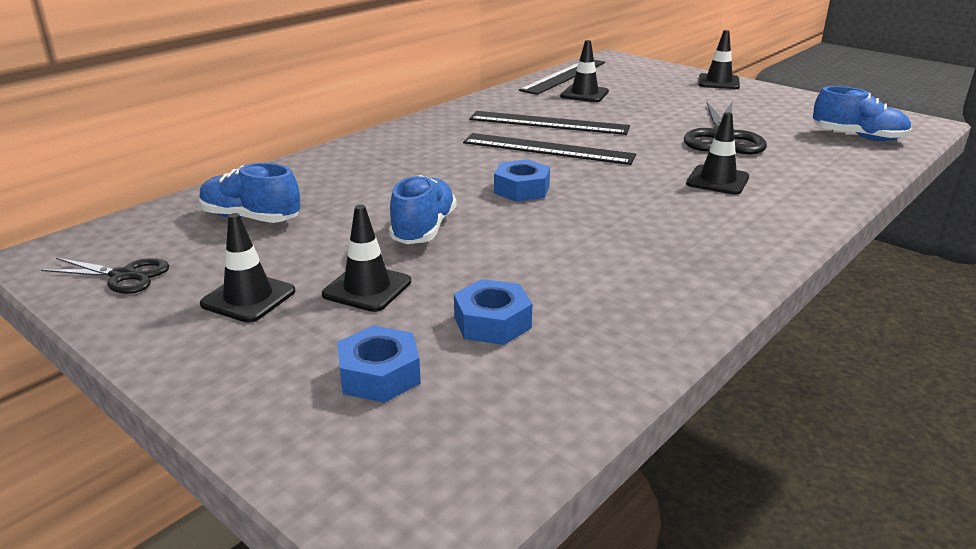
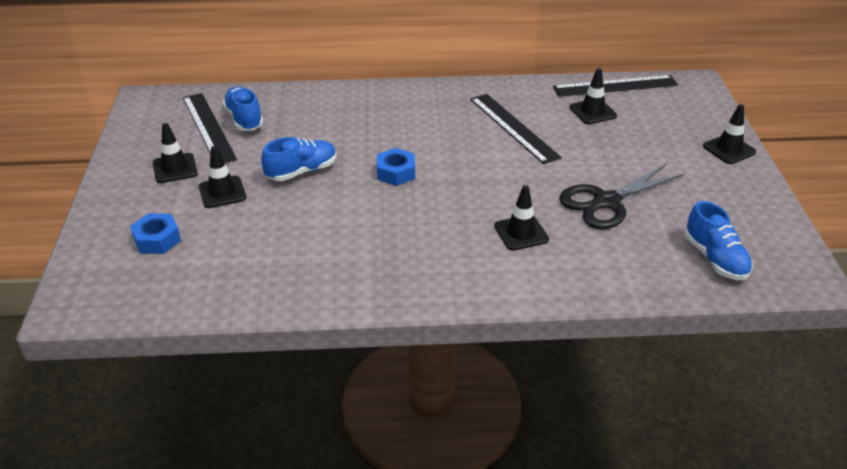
camera: 45 degrees right, 10 degrees up
(123, 276) = (153, 127): black scissors -> none
(492, 322) = (236, 244): blue nut -> none
(548, 149) = (469, 149): black ruler -> black ruler (208, 127)

